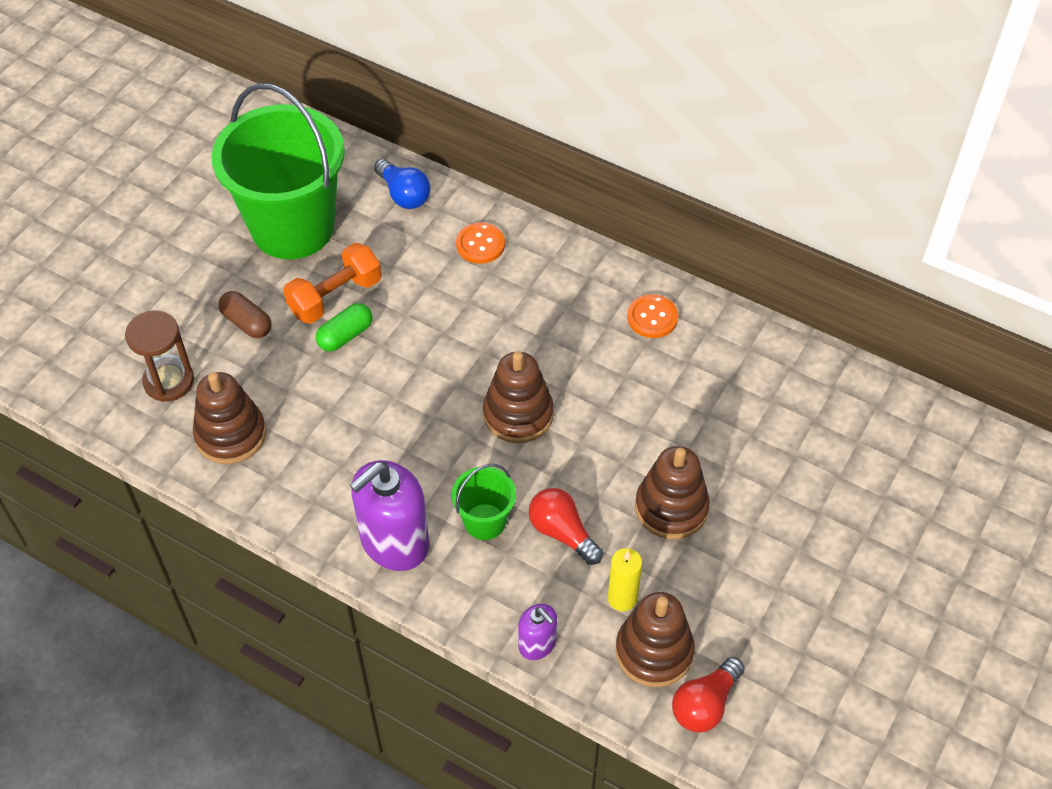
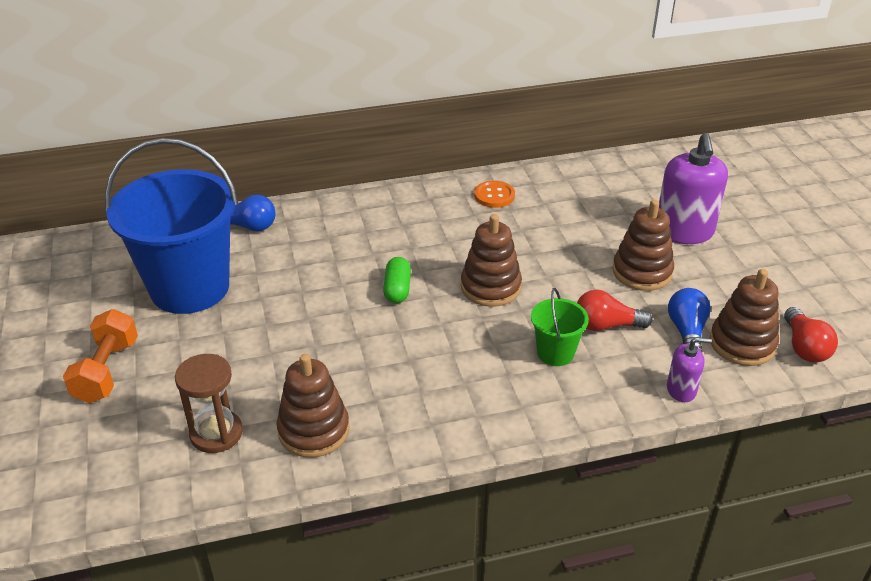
camera: 45 degrees left, 15 degrees down
(247, 323) = (231, 359): brown capsule -> none
(293, 227) = (190, 287): green bucket -> blue bucket
(335, 297) = (278, 305): orange dumbbell -> orange dumbbell (107, 371)
(345, 335) = (316, 320): green capsule -> green capsule (397, 289)
(394, 542) = (518, 405): purple soap dispenser -> purple soap dispenser (684, 231)
(480, 244) = (338, 222): orange button -> none
(622, 598) = (686, 332): yellow candle -> blue light bulb

